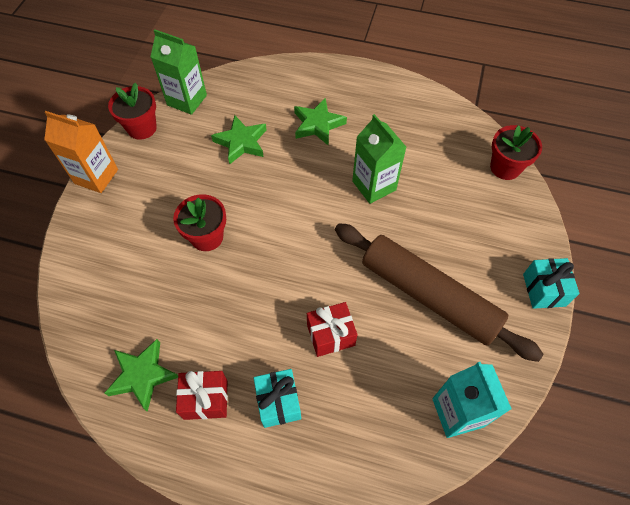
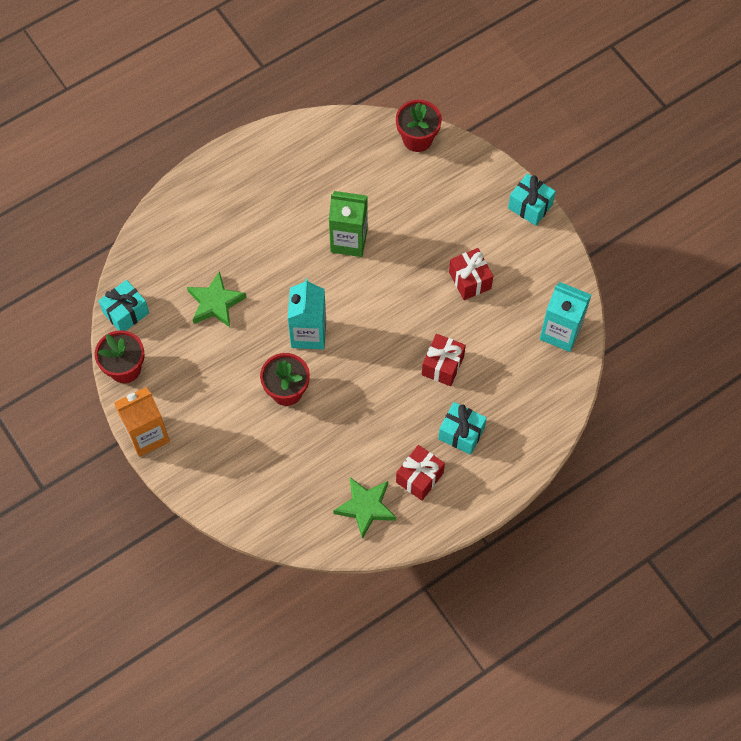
camera: 50 degrees left, 5 degrees up
(187, 100) = (126, 313): green carton -> turquoise gift
(270, 216) = (308, 333): none -> turquoise carton
(318, 124) = (251, 233): green star -> none
(429, 295) = (470, 280): brown rolling pin -> red gift

